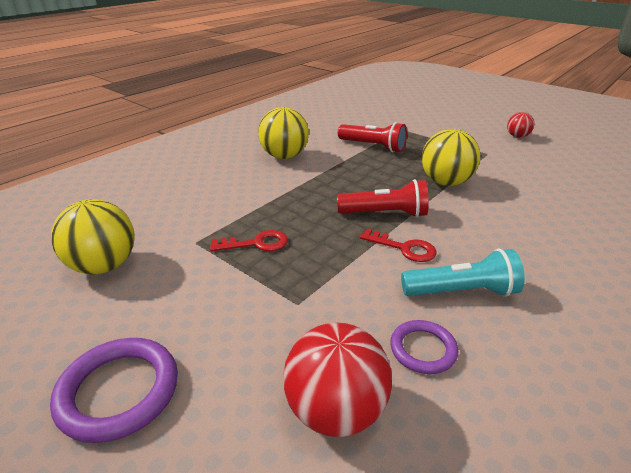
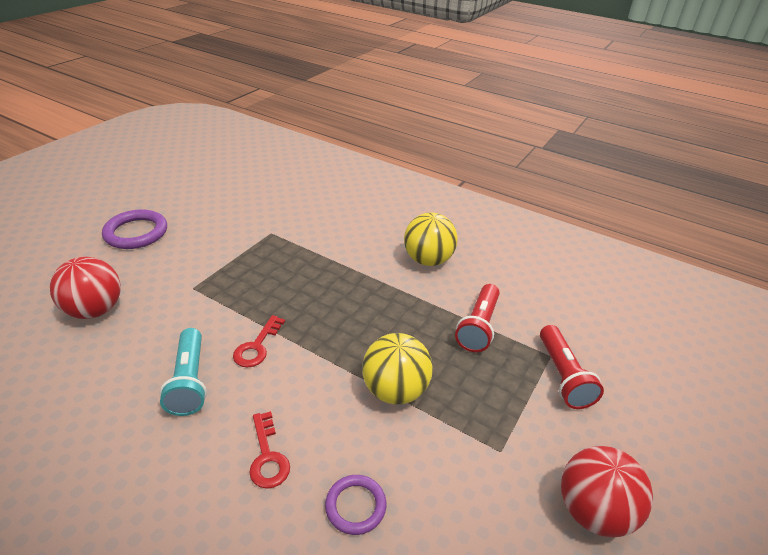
camera: 80 degrees right, 5 degrees up
(104, 266) = (245, 203): yellow ball -> none
(256, 243) = (267, 261): red key -> red key (268, 457)
(385, 214) = (317, 335): red flashlight -> red flashlight (563, 376)
(423, 349) = (131, 351): purple ring -> purple ring (355, 506)
(517, 136) = (593, 511): red ball -> red ball, size x1.84

